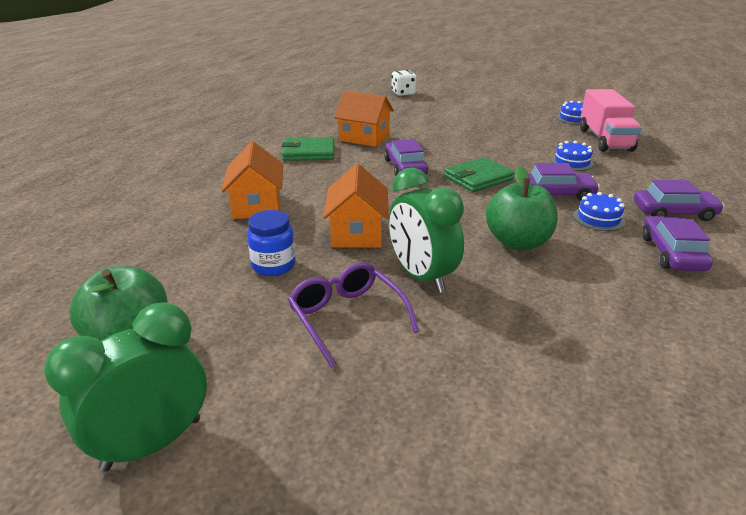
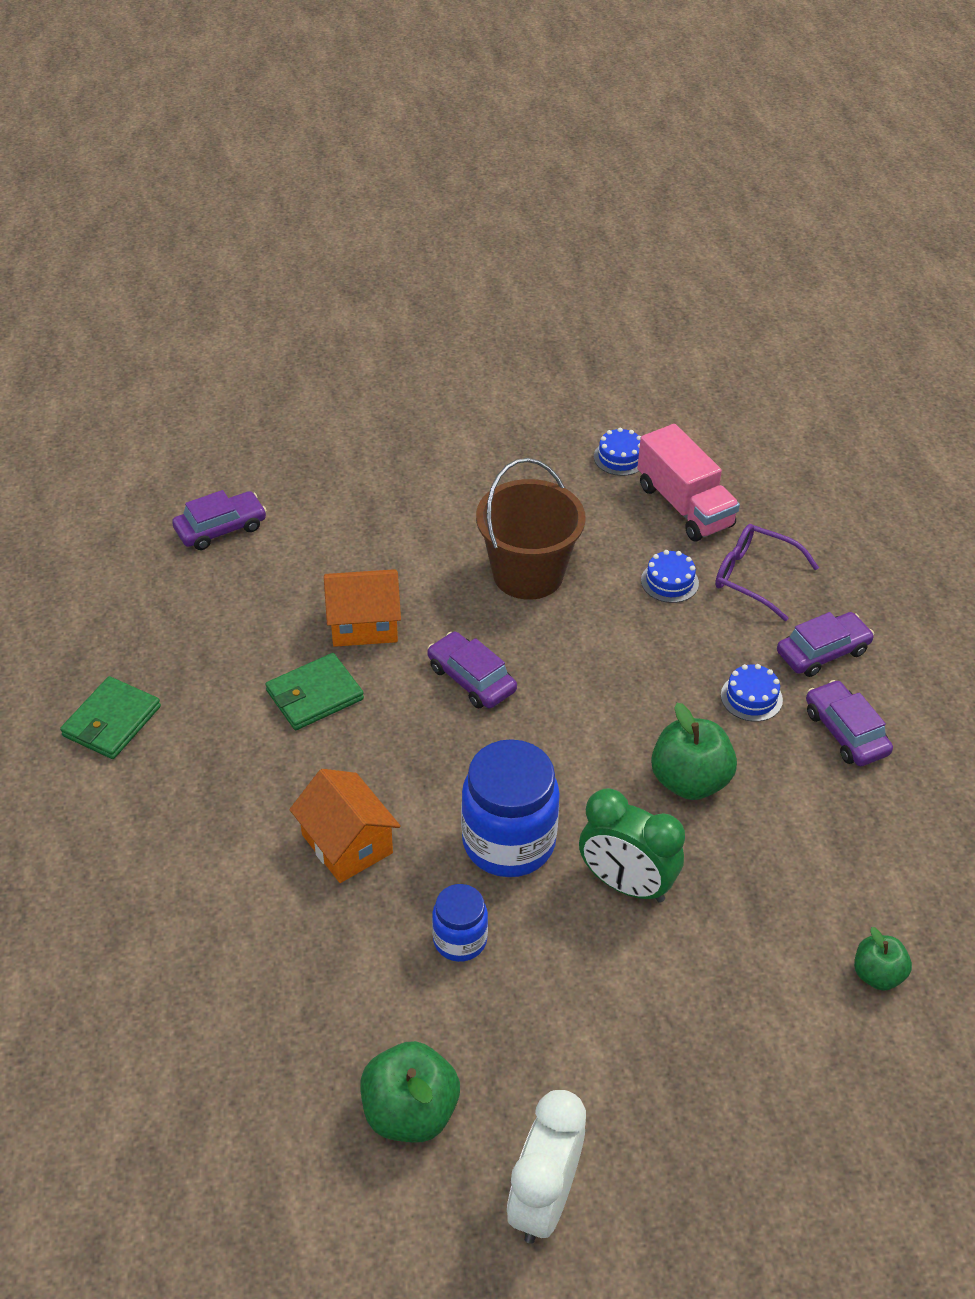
camera: 30 degrees left, 15 degrees up
(152, 443) = (543, 1200): green clock -> white clock
(347, 317) = (594, 978): purple glasses -> purple glasses (754, 577)
(357, 233) = (508, 842): orange house -> blue jar
(403, 93) = (328, 463): white dice -> none
(478, 178) = (578, 667): green wallet -> green wallet (112, 721)
(479, 142) = (528, 574): none -> brown bucket
(556, 194) = (684, 665): purple car -> purple car (221, 528)
(618, 410) = (877, 974): none -> green apple

